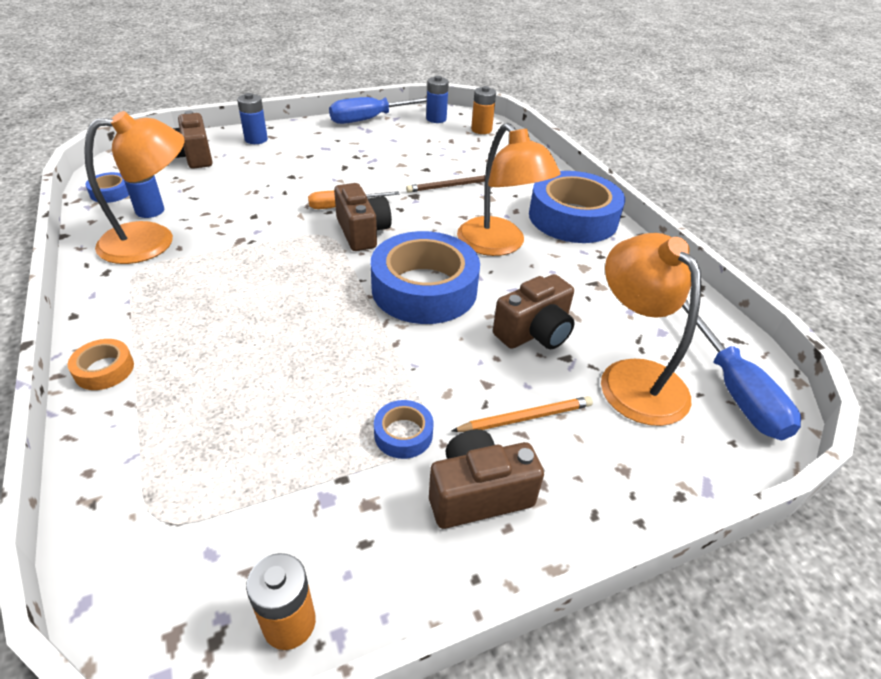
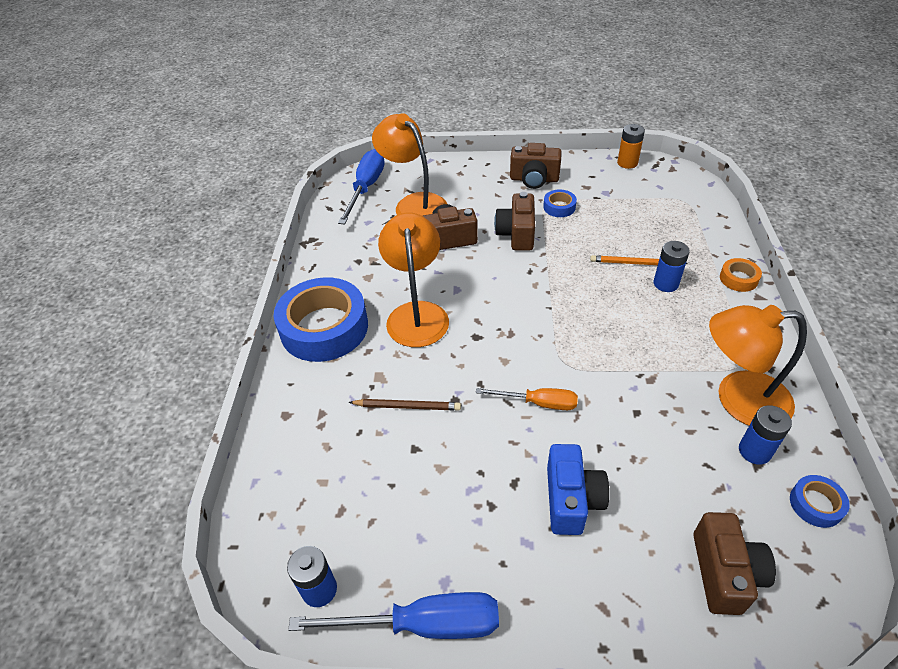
camera: 150 degrees left, 5 degrees up
(256, 139) = (629, 603): blue battery -> blue battery (665, 284)
(300, 166) = (571, 500): none -> blue camera
(362, 232) = (531, 359): brown camera -> brown camera (516, 234)
(424, 289) = (504, 287): blue tape -> none
(481, 130) = (277, 529): orange battery -> none
(525, 417) = (490, 200): orange pencil -> orange pencil (635, 263)
(633, 377) = (414, 204): orange lamp -> orange lamp turned 135 degrees clockwise

